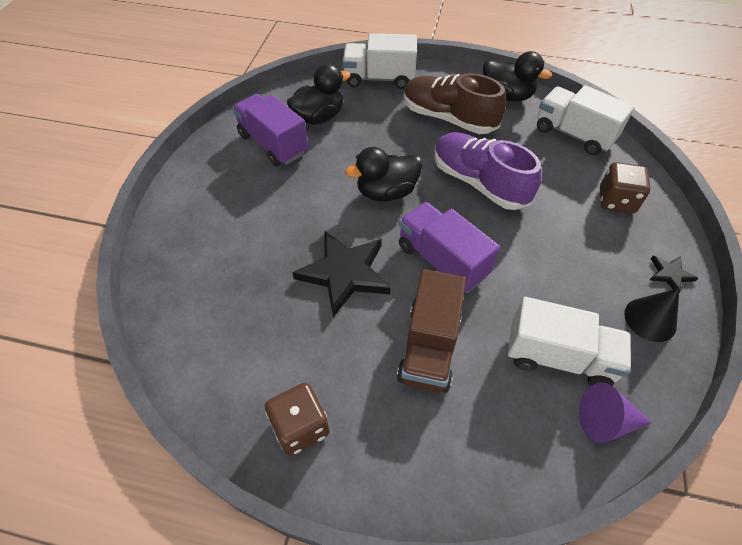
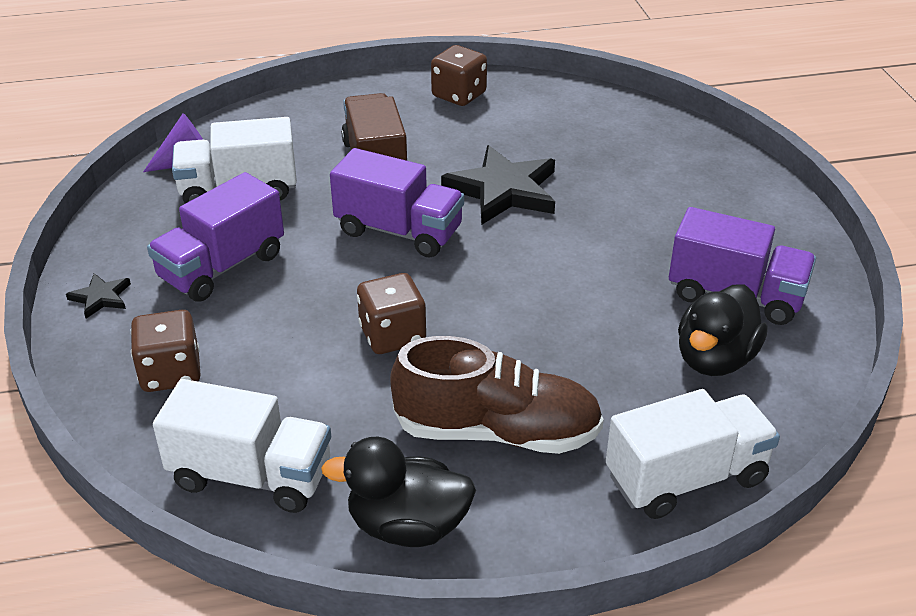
camera: 155 degrees right, 15 degrees down
(386, 192) = (518, 282): black duck -> none
(479, 182) = (392, 335): purple shoe -> brown dice
(580, 272) = (222, 267): none -> purple truck
(650, 319) = (134, 246): black cone -> none

